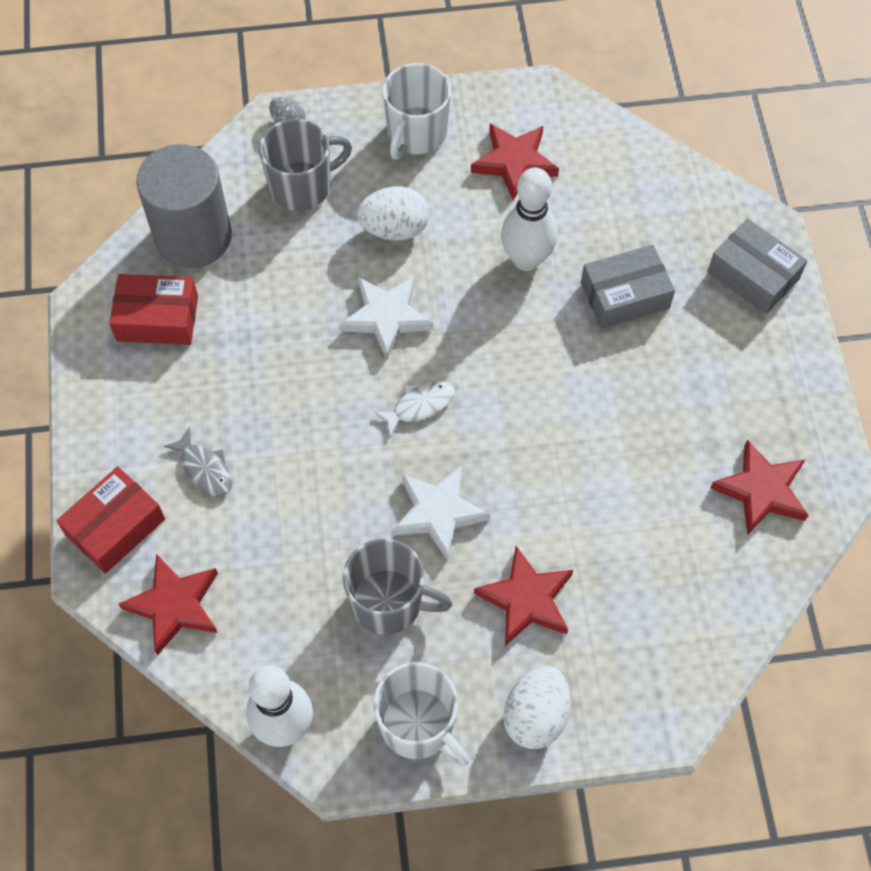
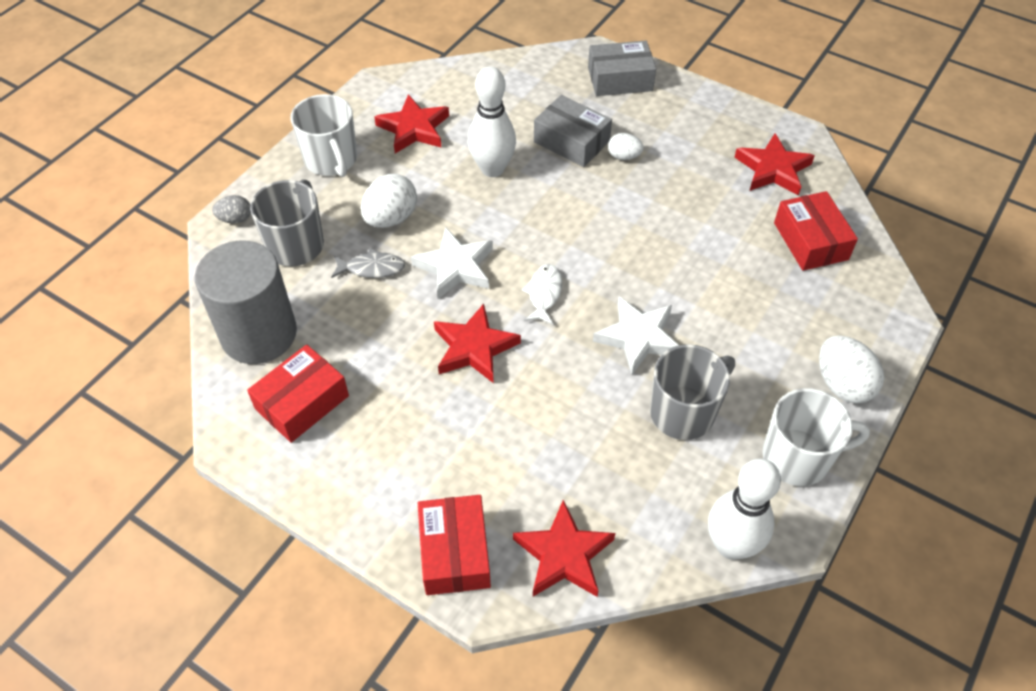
camera: 50 degrees left, 10 degrees down
(204, 469) = (464, 456): grey fish -> grey fish (372, 268)
(526, 599) = (749, 332): red star -> red star (474, 348)
(625, 295) = (571, 141): grey box -> grey box turned 75 degrees counterclockwise
(649, 352) = (624, 156): none -> white egg
(694, 583) = (810, 241): none -> red box

